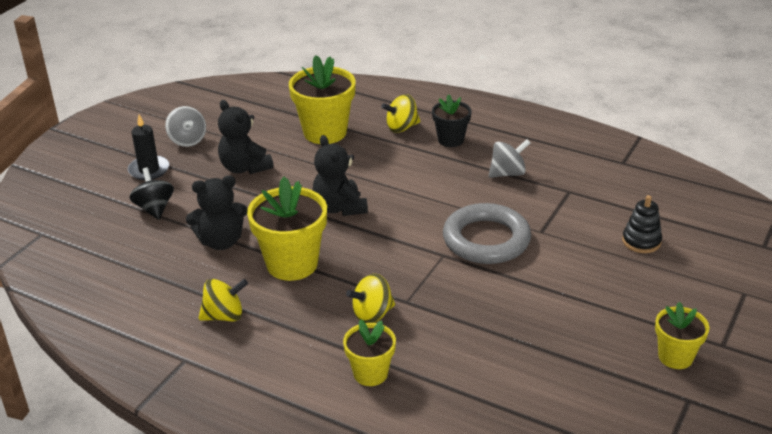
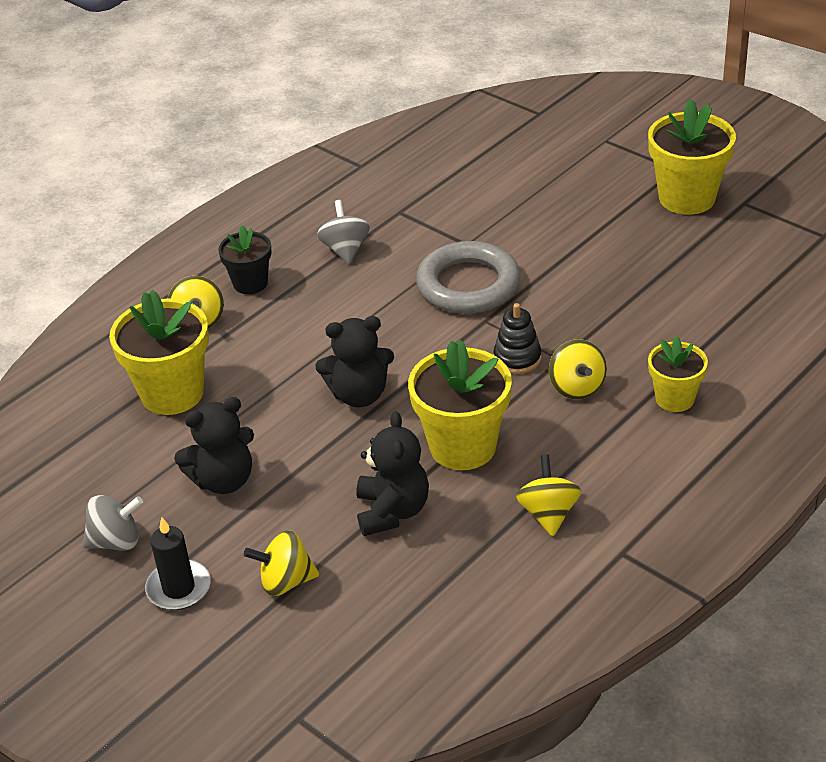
camera: 75 degrees left, 5 degrees up
(154, 208) = (285, 581): black spinning top -> yellow spinning top
(641, 241) = (508, 182): black stacking toy -> black stacking toy (517, 358)
(675, 357) = (687, 198): yellow flower pot -> yellow flower pot, size x1.69

